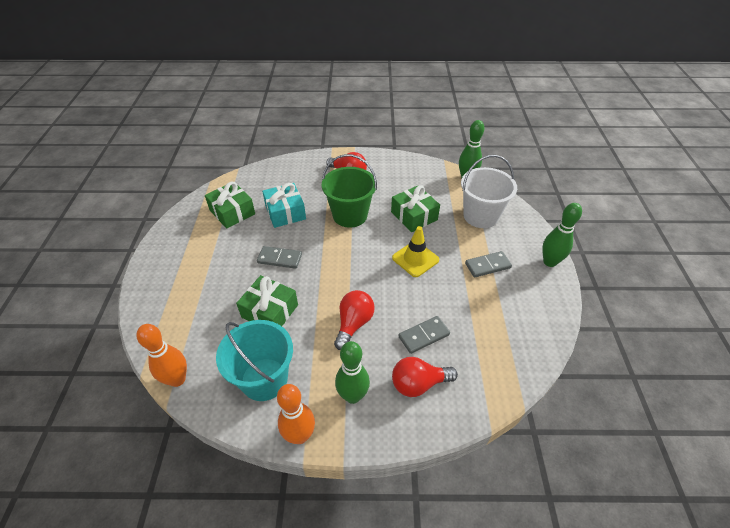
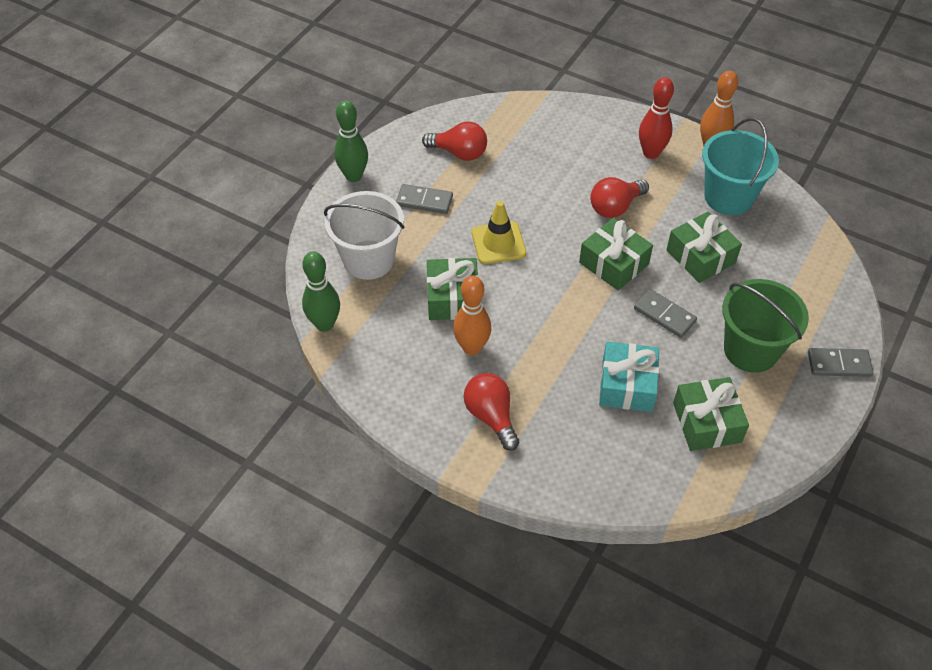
camera: 150 degrees left, 5 degrees up
(177, 379) = (816, 231): orange bowling pin -> orange bowling pin (472, 348)
(330, 278) = (613, 263): none -> green gift
(350, 215) = (537, 338): green bucket -> green bucket (751, 350)
(353, 396) = (651, 153): green bowling pin -> red bowling pin
(418, 383) = (586, 138): red light bulb -> red light bulb (459, 153)
(423, 335) = (552, 169): grey domino -> grey domino (839, 364)

